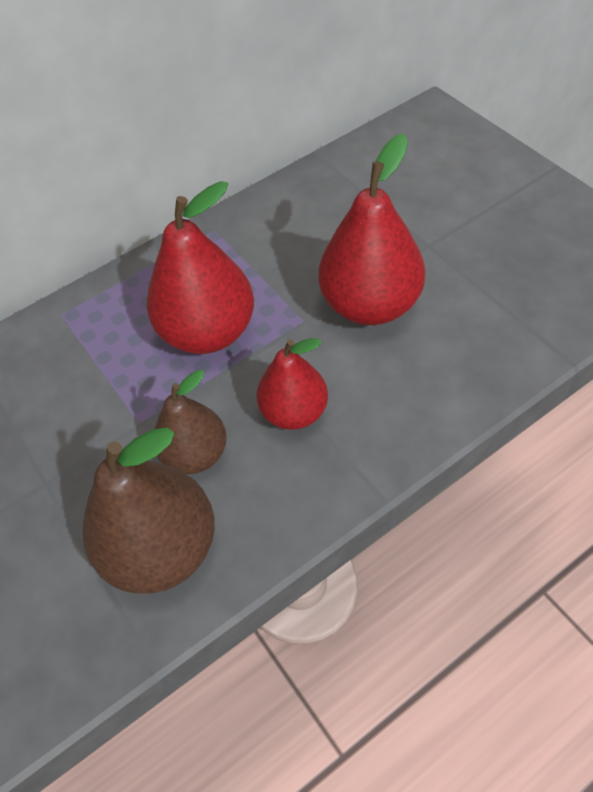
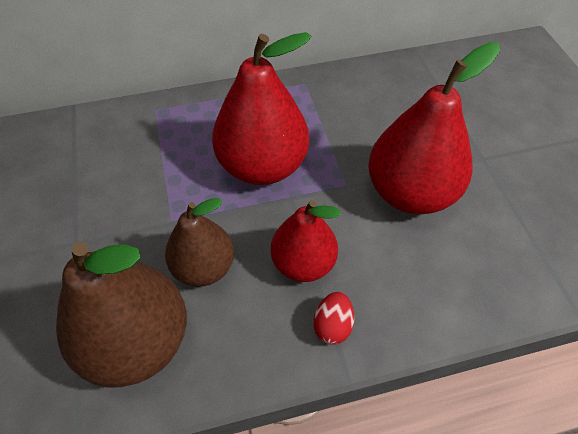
camera: 15 degrees right, 0 degrees up
(348, 458) = (332, 325): none -> red egg

